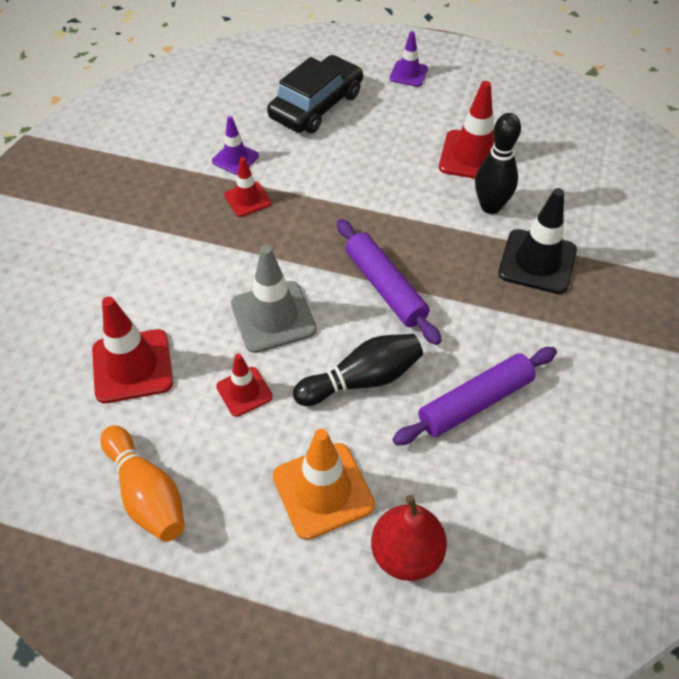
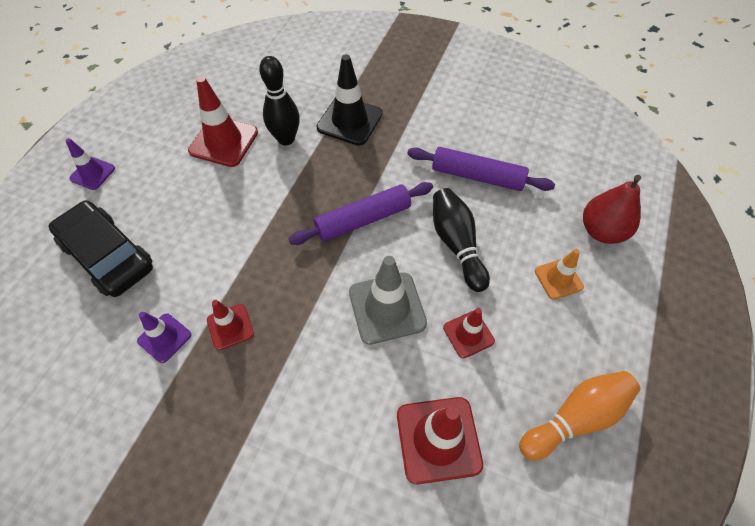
camera: 85 degrees left, 5 degrees up
(323, 490) = (558, 279): orange traffic cone -> orange traffic cone, size x0.59
(475, 403) = (477, 176): purple rolling pin -> purple rolling pin turned 45 degrees counterclockwise

